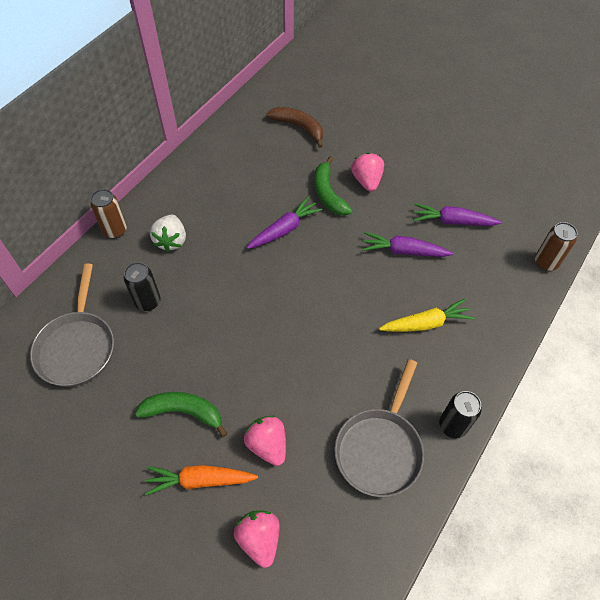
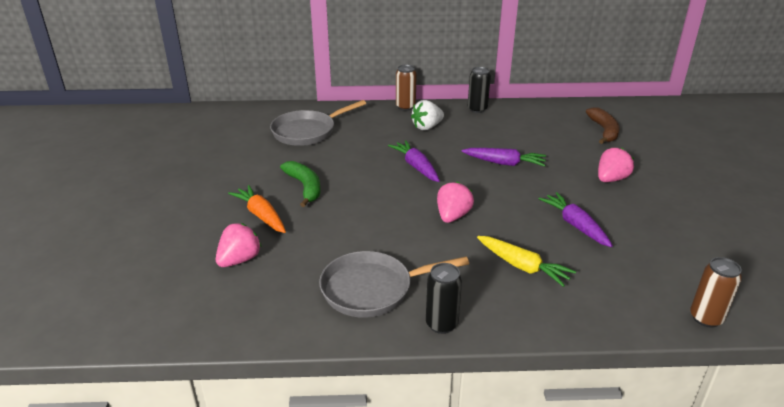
camera: 55 degrees right, 25 degrees down
(148, 302) = (369, 139): black can -> black can (477, 109)
(267, 445) = (317, 232): pink strawberry -> pink strawberry (452, 216)
(328, 193) = (568, 167): green banana -> none
(453, 221) = (651, 239): purple carrot -> purple carrot (416, 167)

